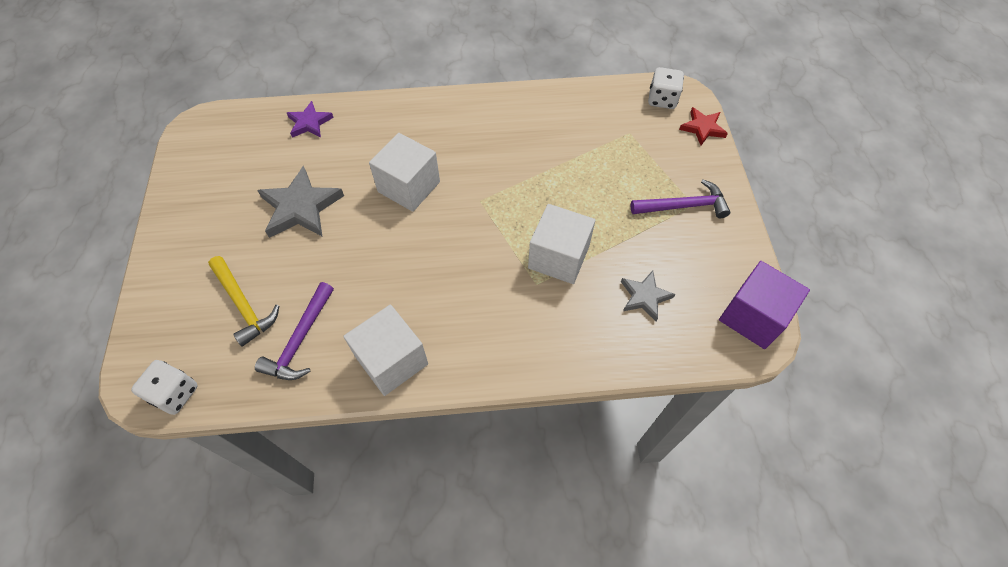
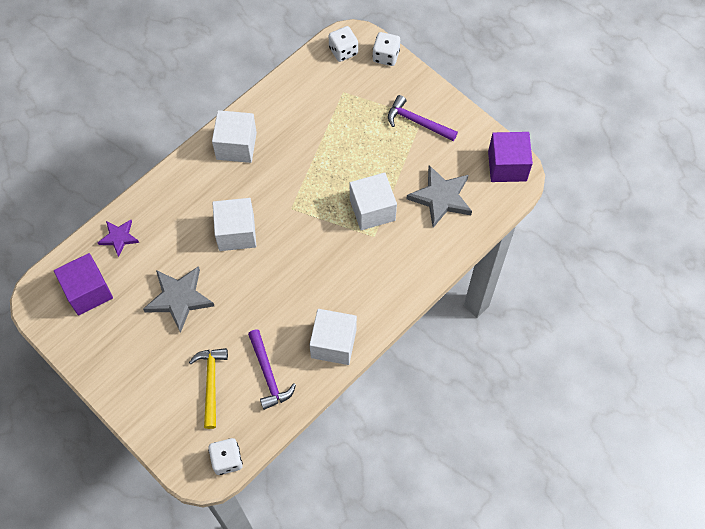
camera: 40 degrees left, 5 degrees up
(239, 147) = (88, 291): none -> purple cube
(243, 305) = (211, 383): yellow hammer -> yellow hammer turned 105 degrees counterclockwise
(484, 115) = (236, 146): none -> white cube
(644, 297) = (441, 198): grey star -> grey star, size x1.67
(684, 206) = (417, 122): purple hammer -> purple hammer turned 105 degrees counterclockwise
(702, 128) = (386, 56): red star -> white dice

